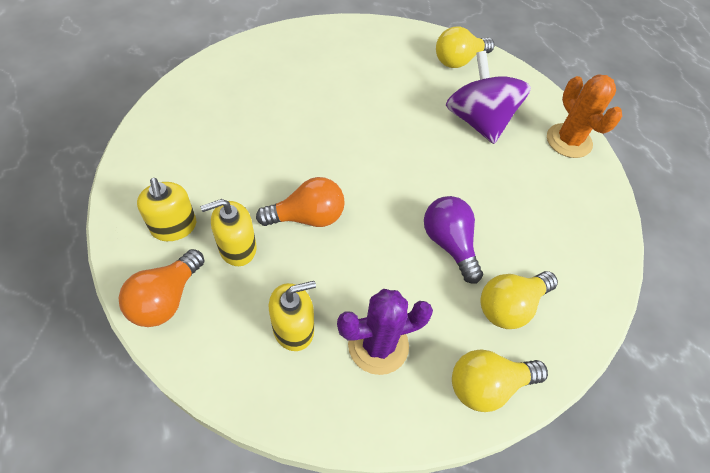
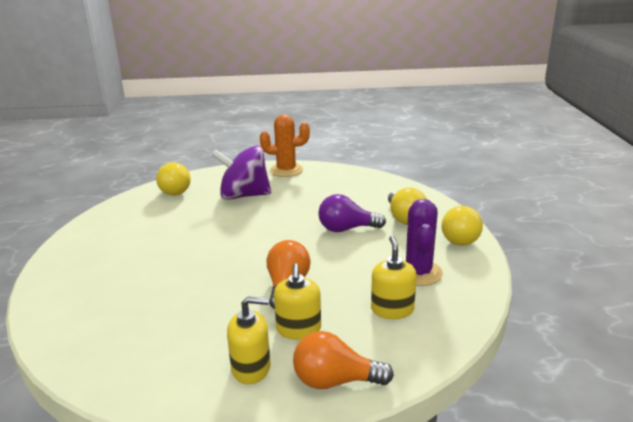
camera: 65 degrees left, 30 degrees down
(166, 299) = (335, 381): orange light bulb -> orange light bulb turned 135 degrees clockwise

